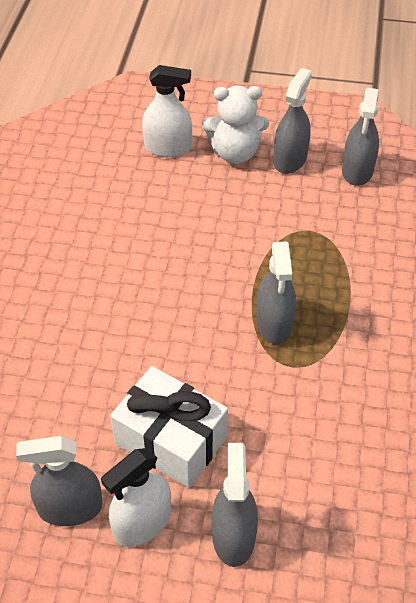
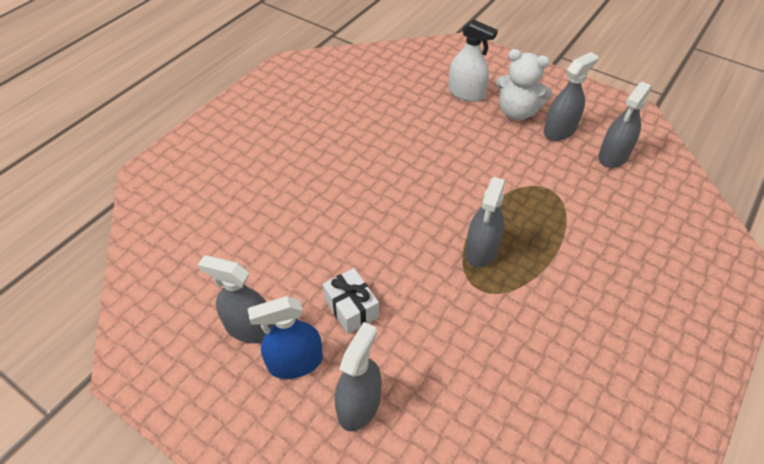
camera: 25 degrees right, 0 degrees up
(142, 522) = (295, 362): white spray bottle -> blue spray bottle
(171, 440) = (351, 308): white gift -> white gift, size x0.61

